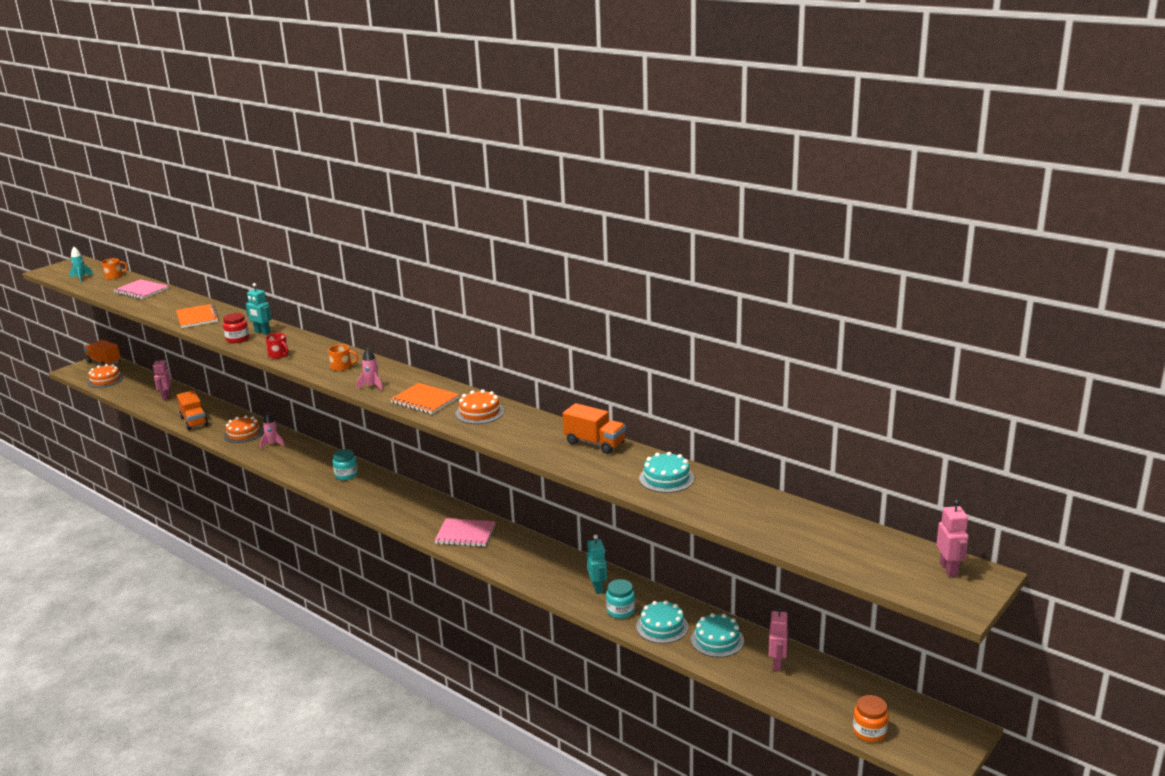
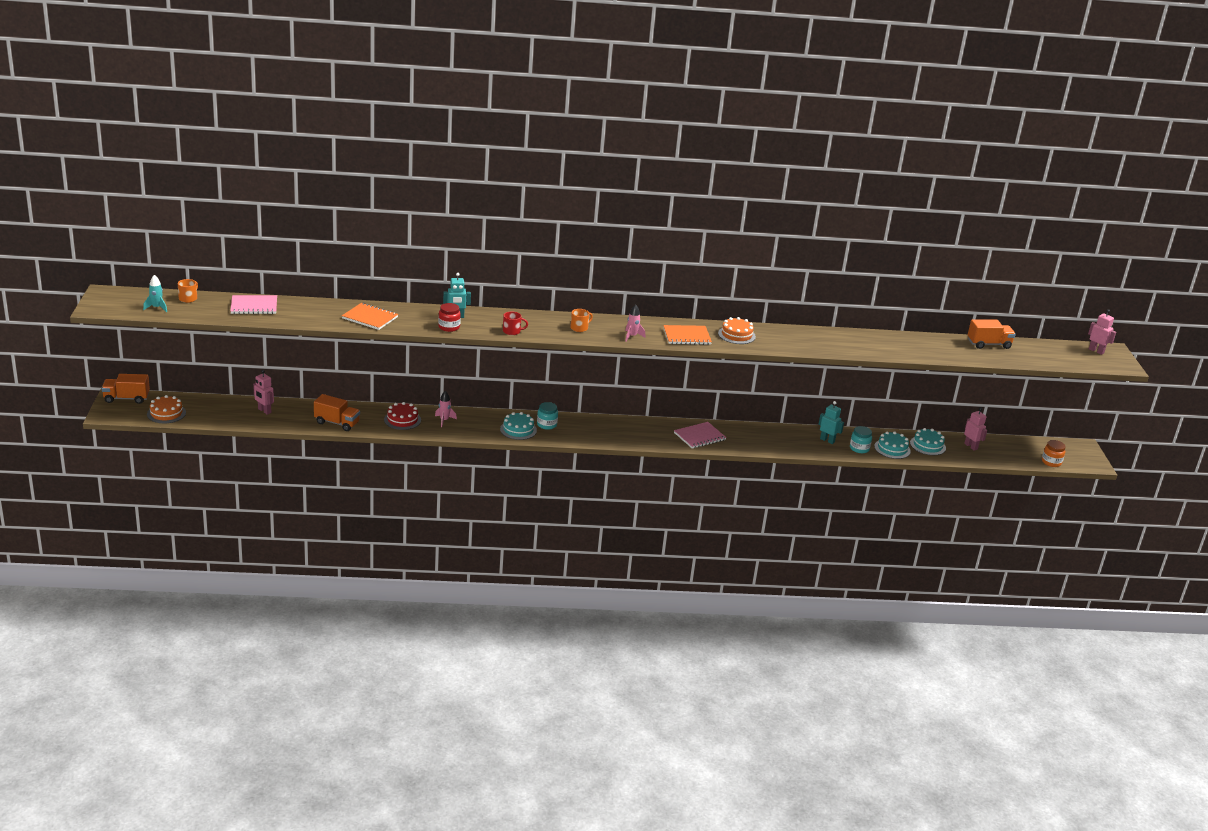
camera: 45 degrees left, 5 degrees up
(243, 434) = (402, 420): orange cake -> red cake
(594, 443) = (837, 335): orange truck -> orange truck (988, 344)
(666, 478) = (909, 344): turquoise cake -> turquoise cake (518, 430)

